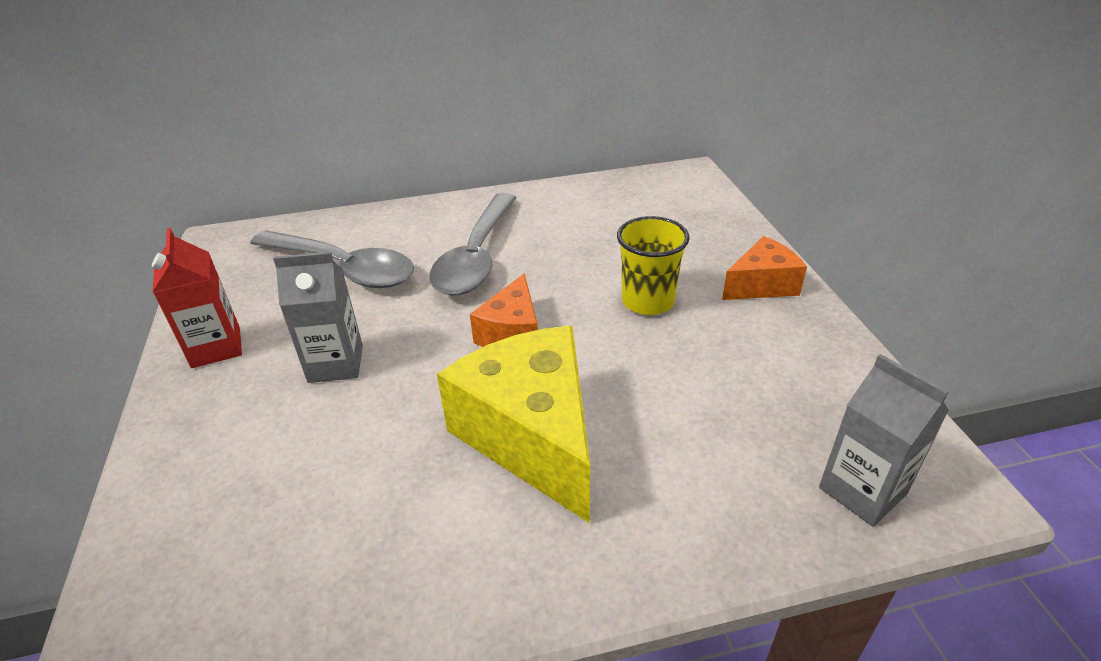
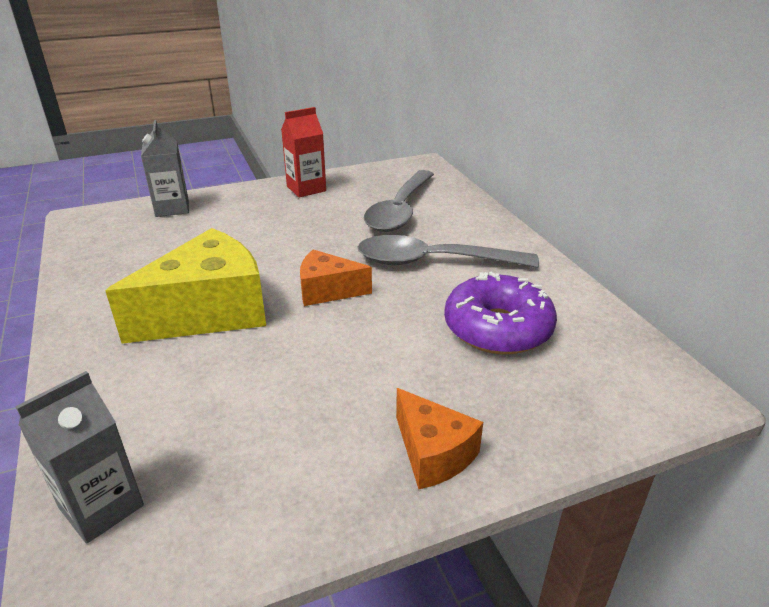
camera: 80 degrees right, 5 degrees down
(336, 364) = (290, 227): grey carton -> grey carton (172, 208)
(603, 235) = (497, 328): none -> purple donut
(647, 301) = (384, 363): yellow cup -> none

